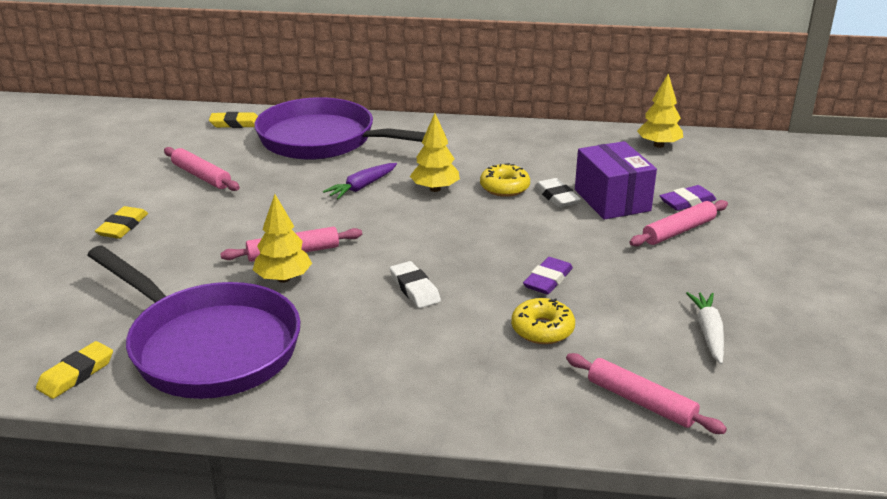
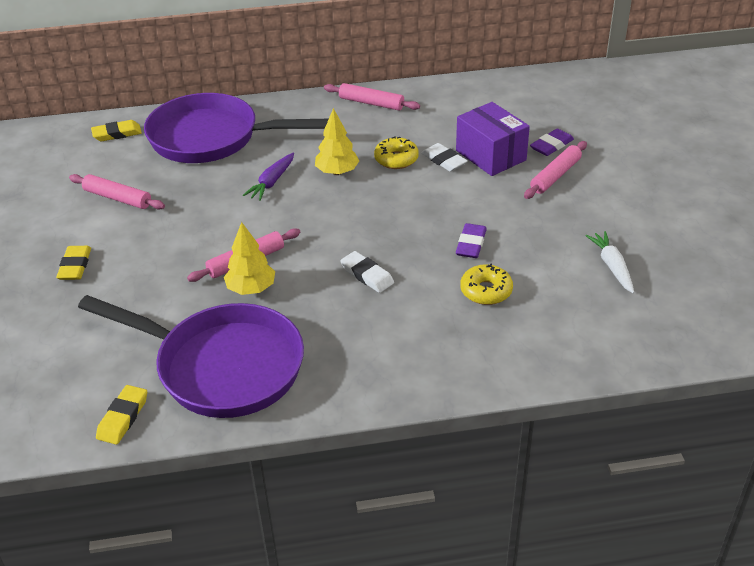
camera: 15 degrees left, 10 degrees up
(640, 402) = (584, 337): pink rolling pin -> pink rolling pin (371, 103)
(658, 145) = (507, 91): yellow tree -> none

